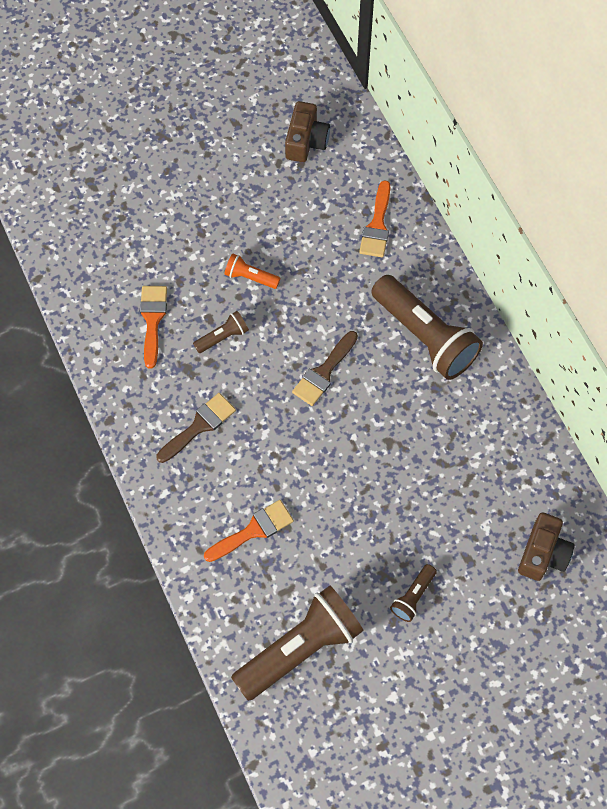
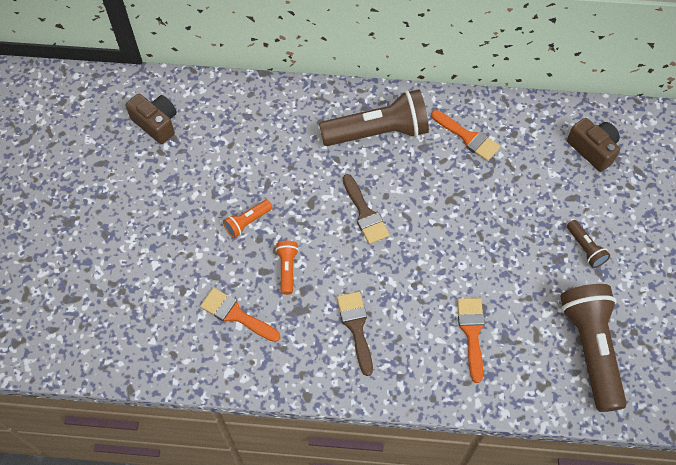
camera: 60 degrees left, 5 degrees down
(222, 337) = (287, 269): brown flashlight -> orange flashlight
(377, 225) = (264, 115): orange brush -> orange brush (468, 137)

